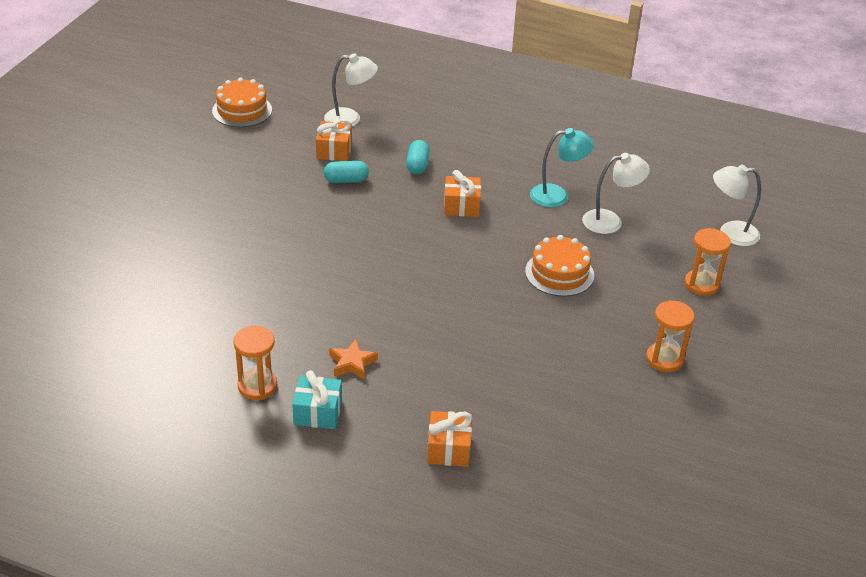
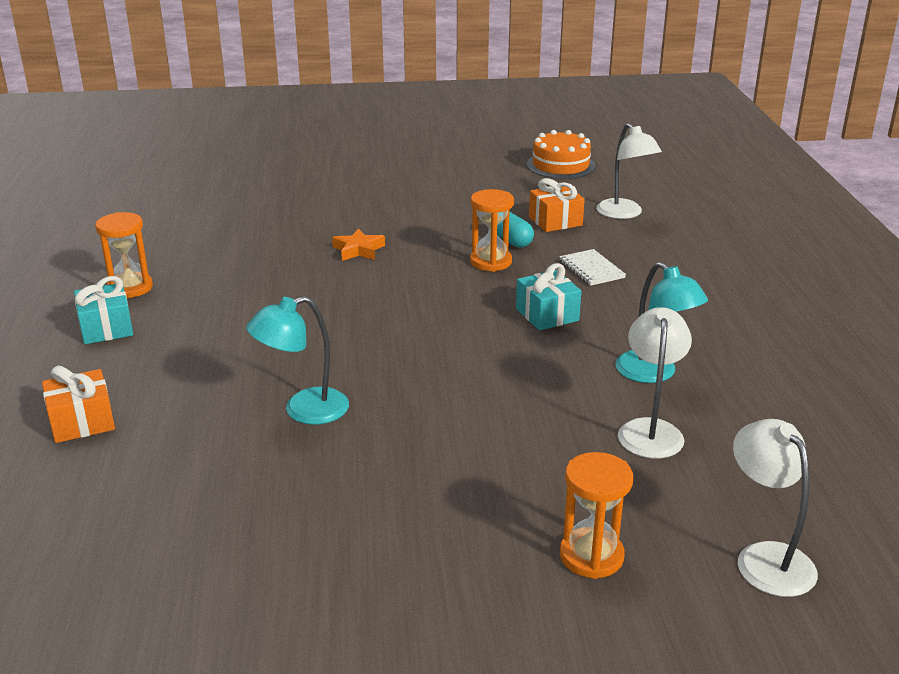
camera: 65 degrees right, 10 degrees down
(352, 363) = (198, 325): orange star -> orange star (358, 250)
(417, 165) = (591, 269): turquoise capsule -> white notebook
(461, 206) = (547, 314): orange gift -> turquoise gift
(503, 343) = (303, 410): none -> turquoise lamp
(559, 273) = (485, 416): orange cake -> none
(610, 221) = (650, 430): white lamp -> white lamp turned 135 degrees counterclockwise
(664, 359) = (371, 558): orange hourglass -> orange hourglass (490, 262)

